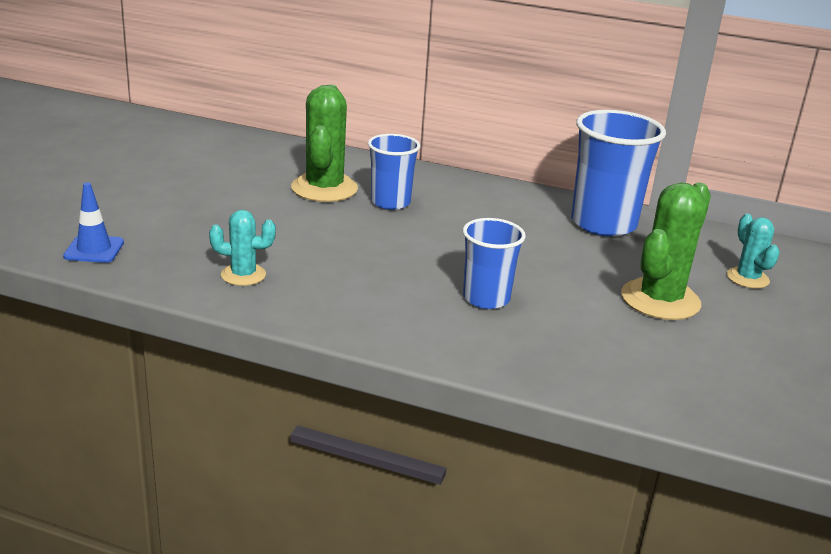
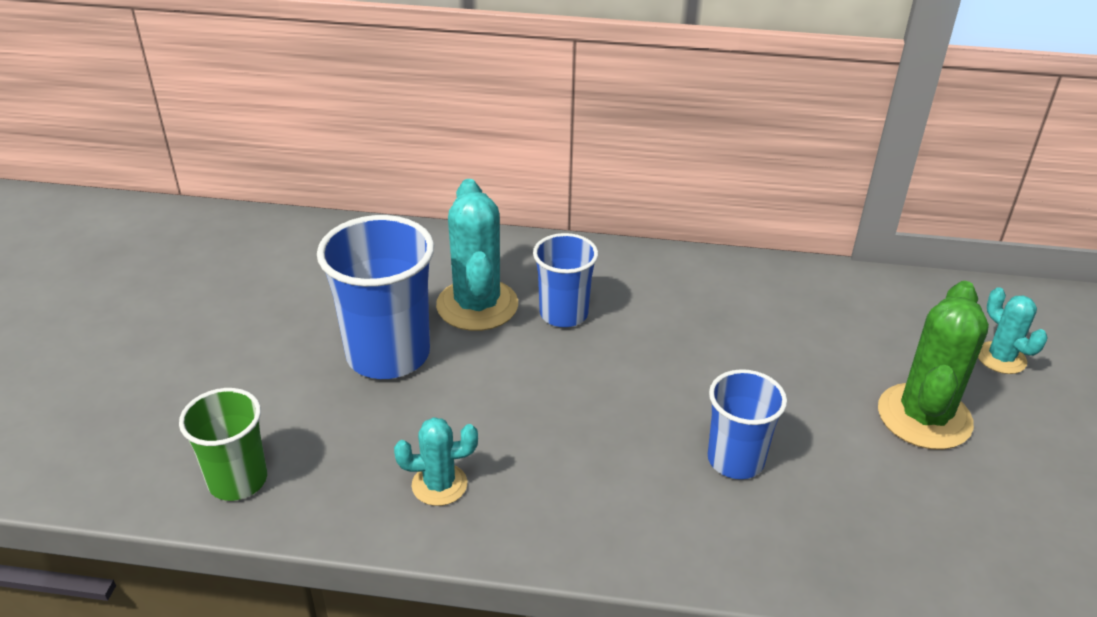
camera: 10 degrees left, 10 degrees up
(94, 249) = (237, 480): blue traffic cone -> green cup
(324, 188) = (477, 305): green cactus -> turquoise cactus
(603, 224) = (814, 299): blue cup -> blue cup (388, 354)

